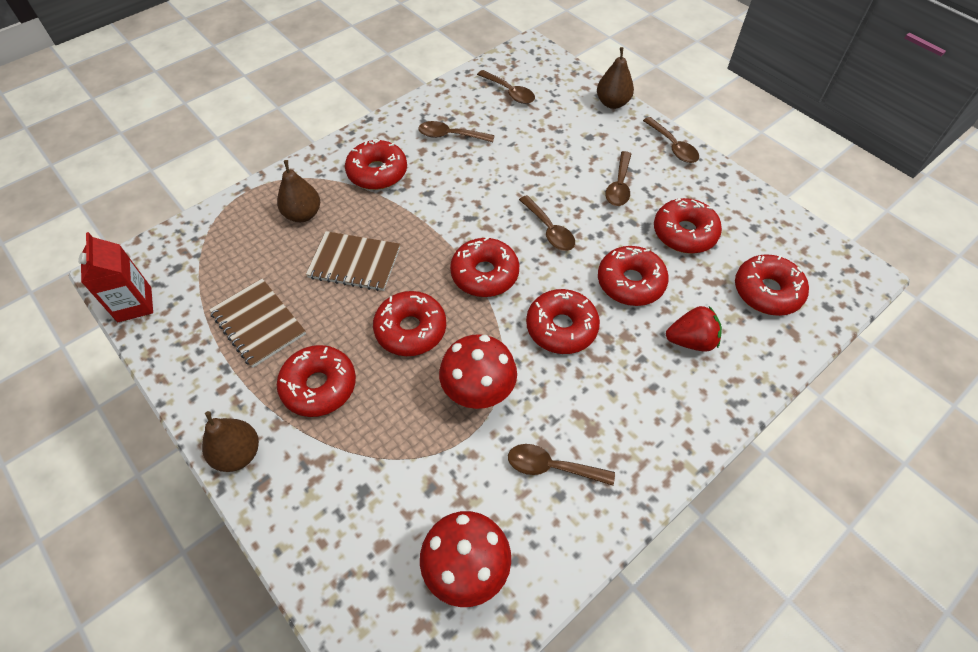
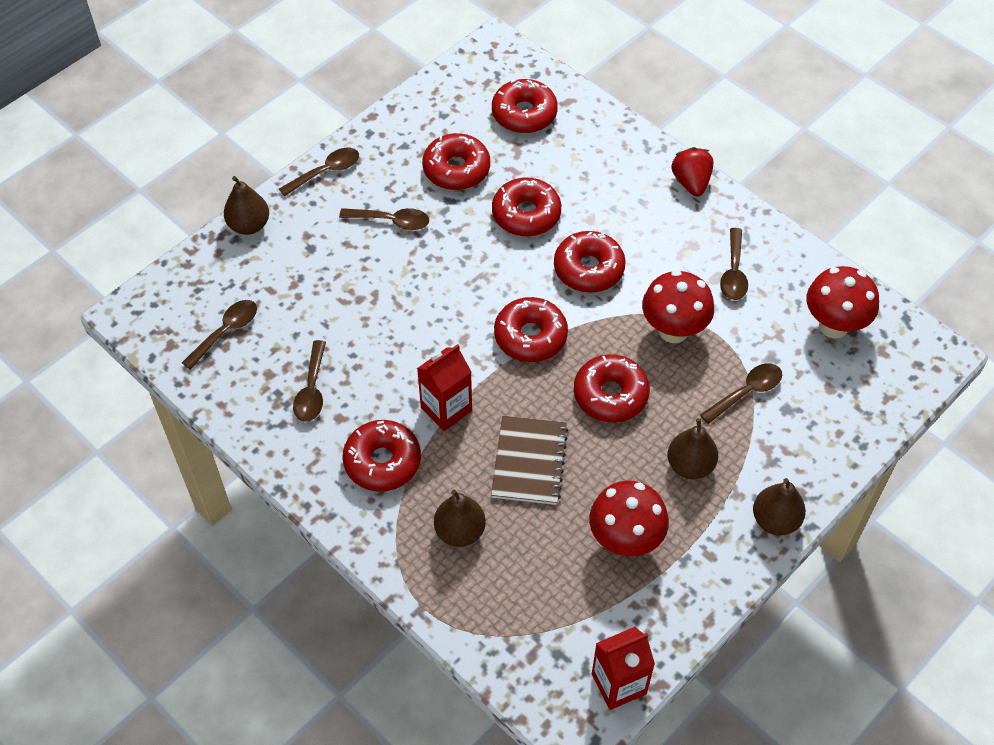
camera: 95 degrees left, 0 degrees up
(258, 324) = (625, 540): brown notebook -> red mushroom
(319, 386) = (690, 465): red donut -> brown pear
(418, 212) = (446, 409): none -> red carton
(549, 230) = (462, 282): brown spoon -> brown spoon (746, 392)
(691, 341) = (588, 172): red strawberry -> red strawberry (691, 182)

